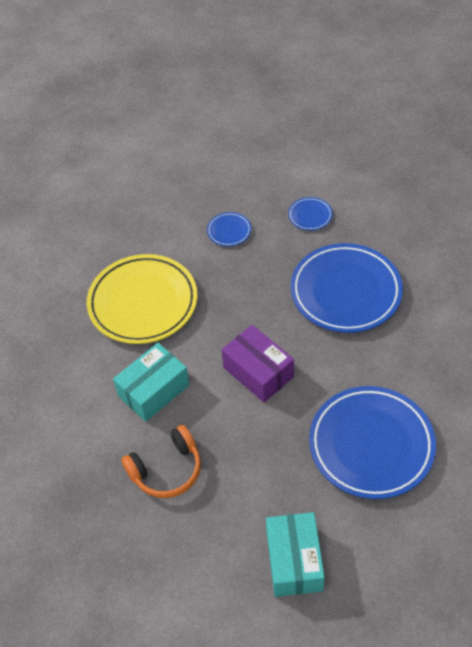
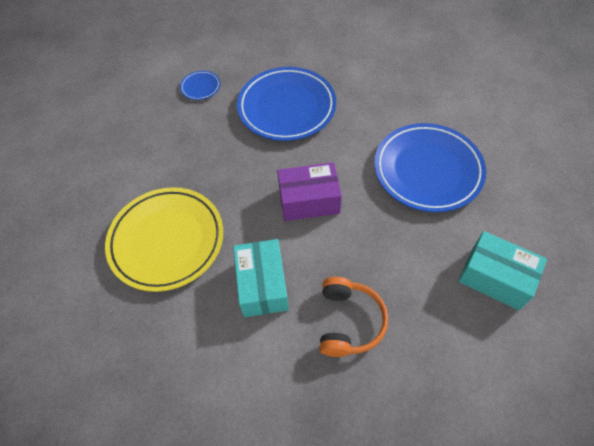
camera: 55 degrees left, 5 degrees up
(229, 231) = (160, 141): blue plate -> none

